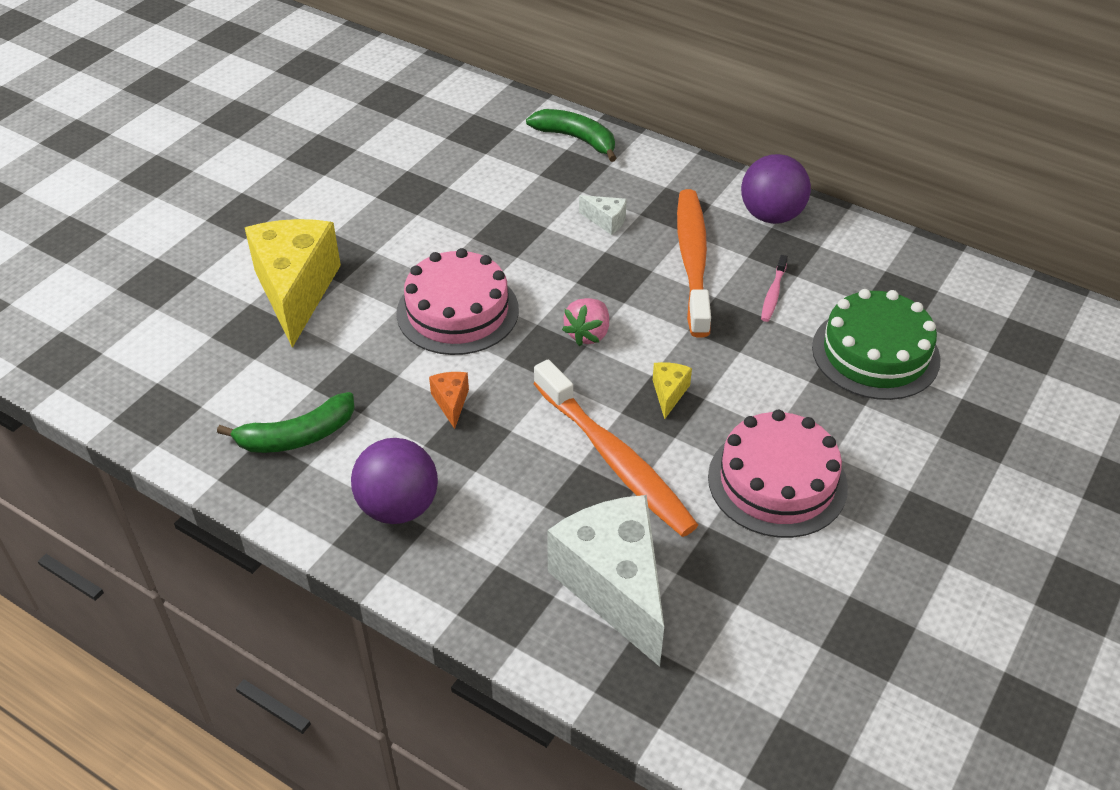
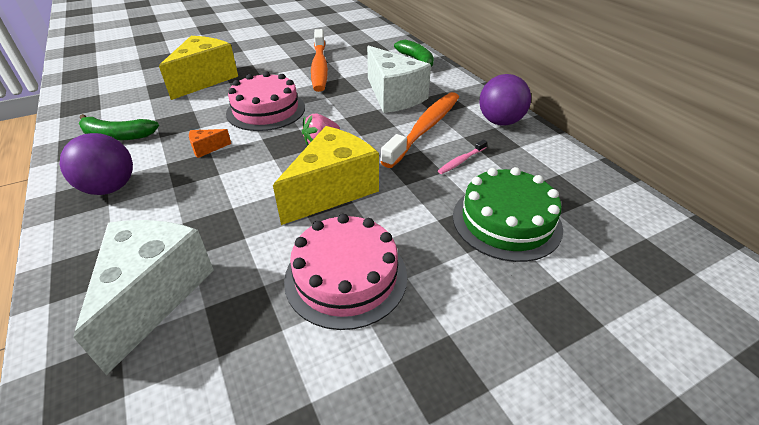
camera: 30 degrees right, 5 degrees down
(451, 403) = (207, 148): orange cheese -> orange cheese turned 135 degrees counterclockwise
(606, 221) = (393, 96): white cheese -> white cheese, size x2.46
(614, 458) = (255, 213): orange toothbrush -> orange toothbrush (319, 66)
(669, 393) = (332, 190): yellow cheese -> yellow cheese, size x2.46

